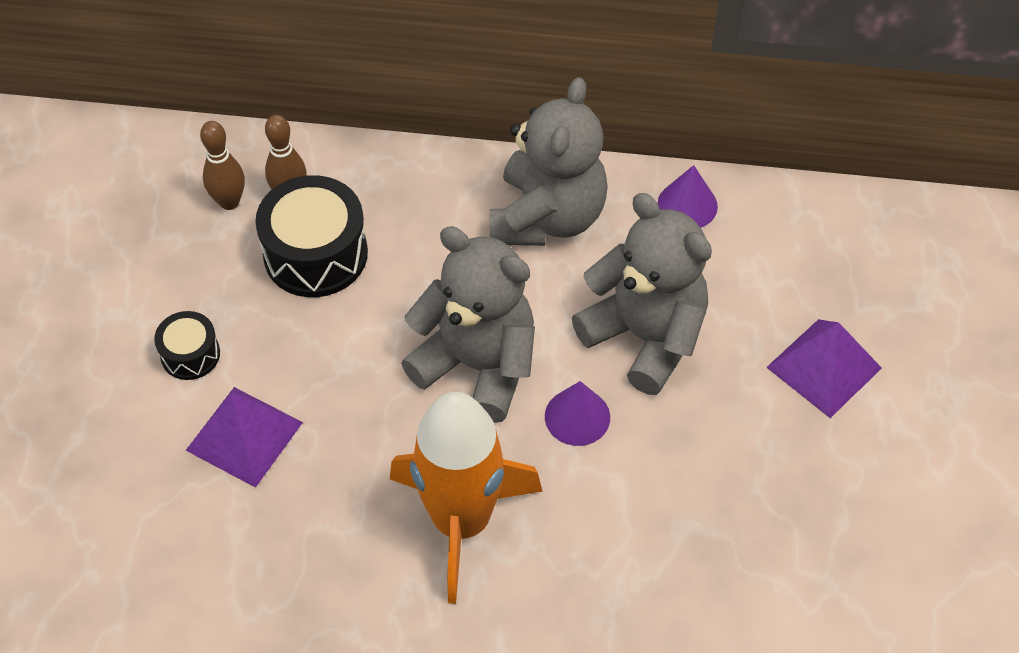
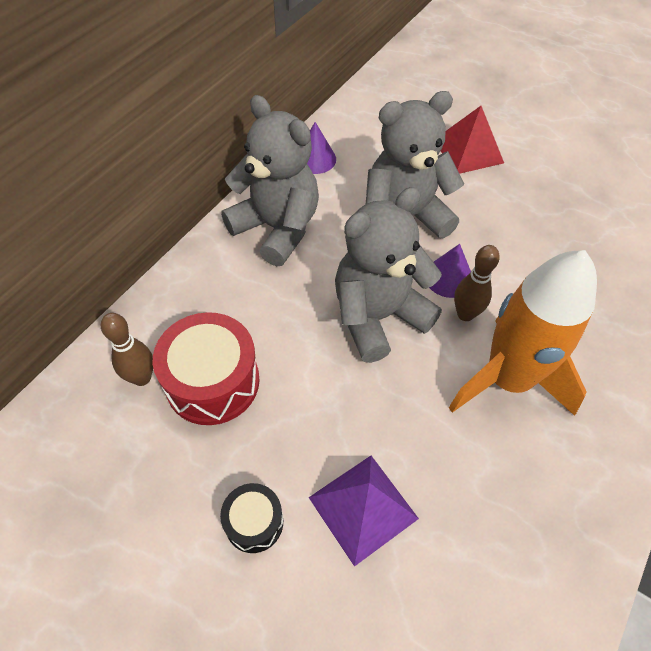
camera: 65 degrees left, 0 degrees up
(229, 202) = (113, 427): brown bowling pin -> brown bowling pin (465, 314)
(315, 254) = (212, 381): black drum -> red drum
(824, 367) = (468, 151): purple pyramid -> red pyramid

